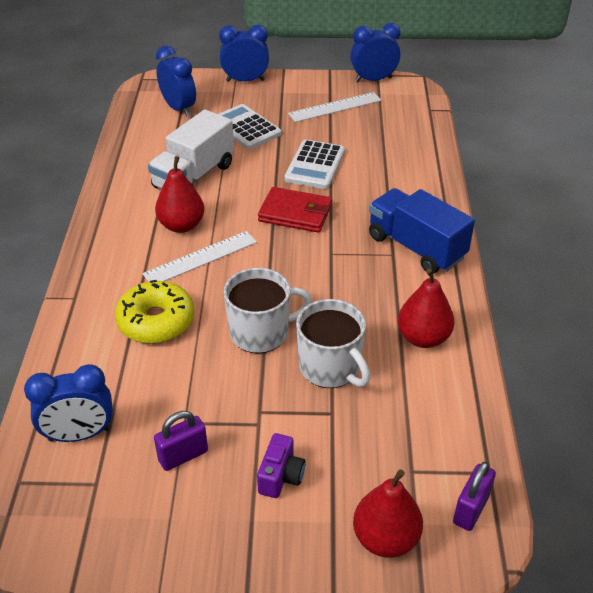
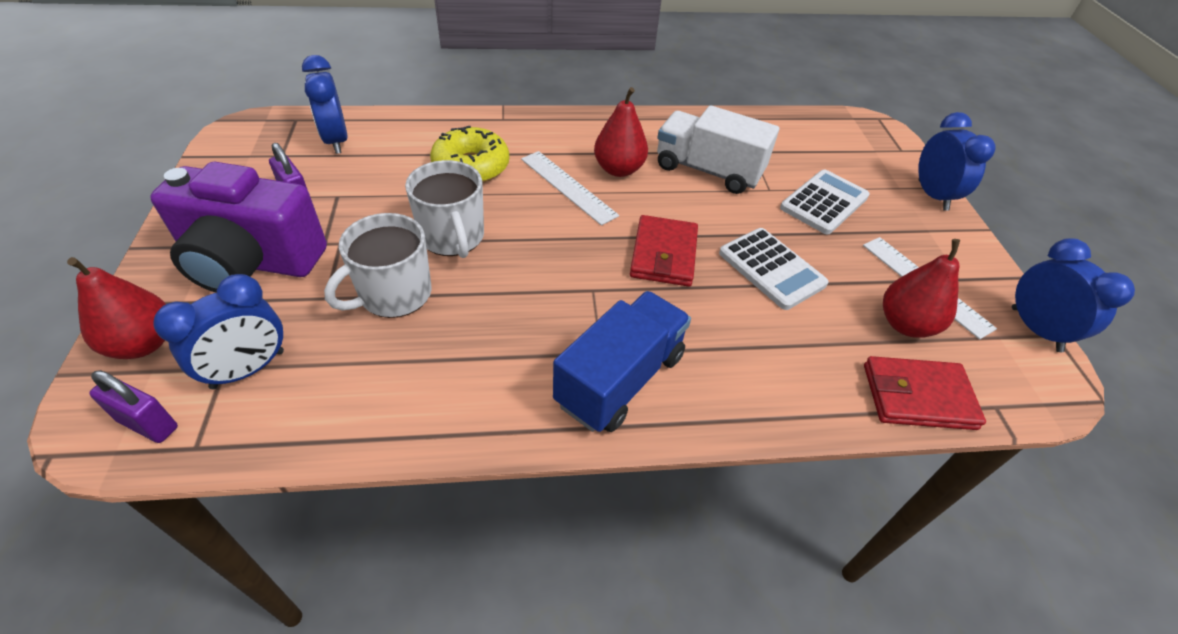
camera: 80 degrees right, 5 degrees up
(179, 108) = (834, 149): blue clock -> blue clock (248, 369)
(281, 476) = (252, 262): purple camera -> purple camera, size x2.42
(315, 165) = (771, 269): white calculator -> white calculator turned 135 degrees counterclockwise
(423, 338) = (437, 383): red pear -> red pear (905, 324)
(424, 133) = (918, 396): none -> red wallet

